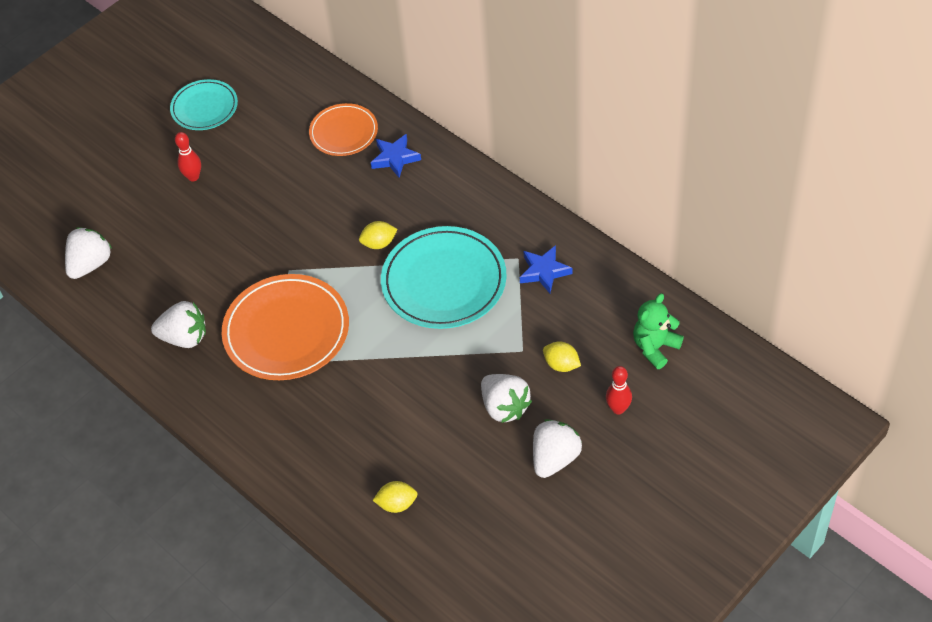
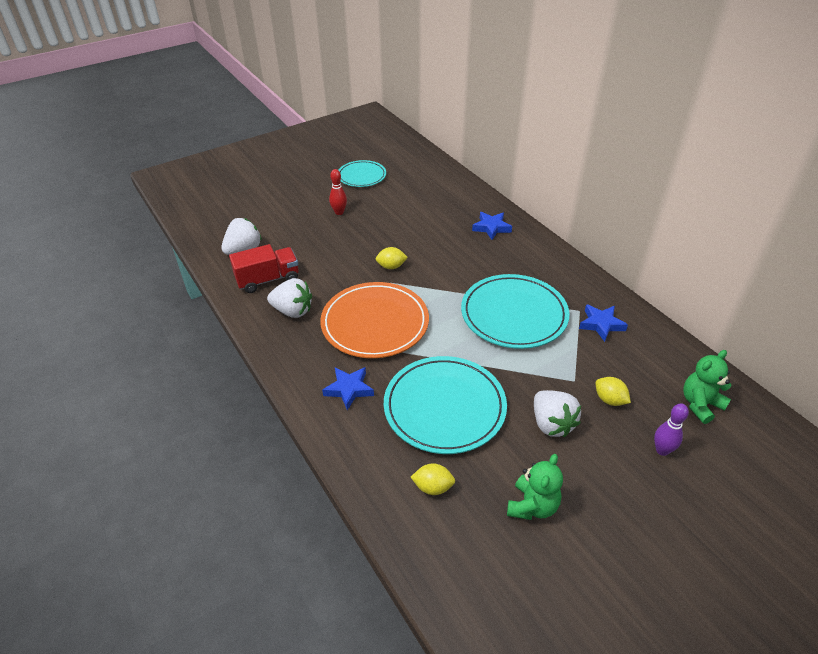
camera: 10 degrees right, 10 degrees down
(138, 301) = (268, 280): none -> red truck
(281, 420) = (349, 389): none -> blue star
(344, 132) = (456, 206): orange plate -> none
(379, 243) = (466, 278): yellow lemon -> yellow lemon (391, 266)
(389, 415) = (444, 407): none -> turquoise plate
(497, 498) = (532, 506): none -> green teddy bear
(555, 458) = (595, 481): white strawberry -> none
(618, 409) = (662, 450): red bowling pin -> purple bowling pin

